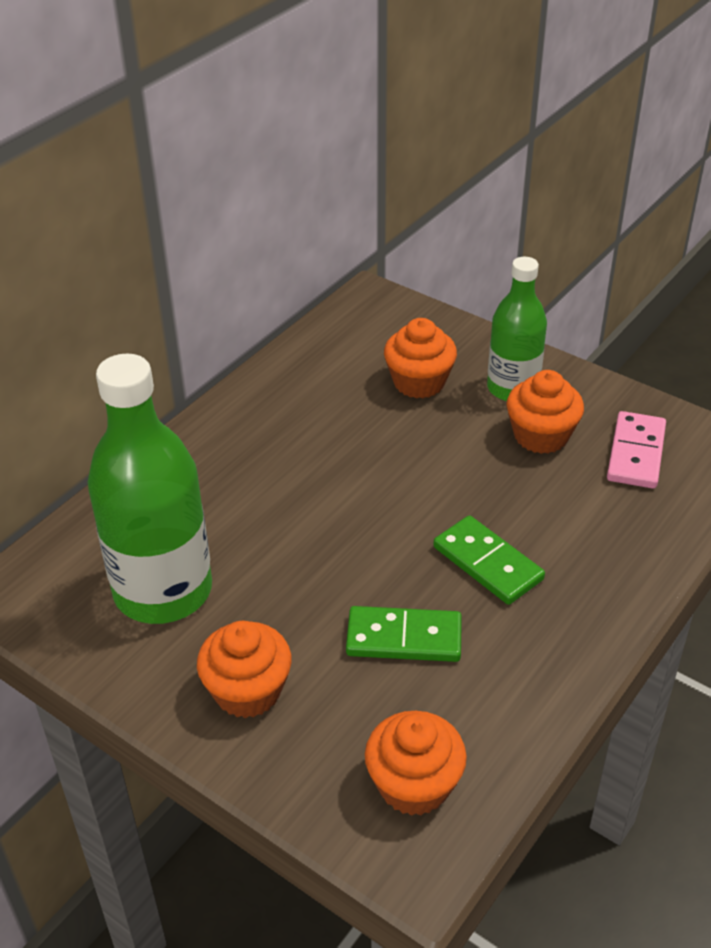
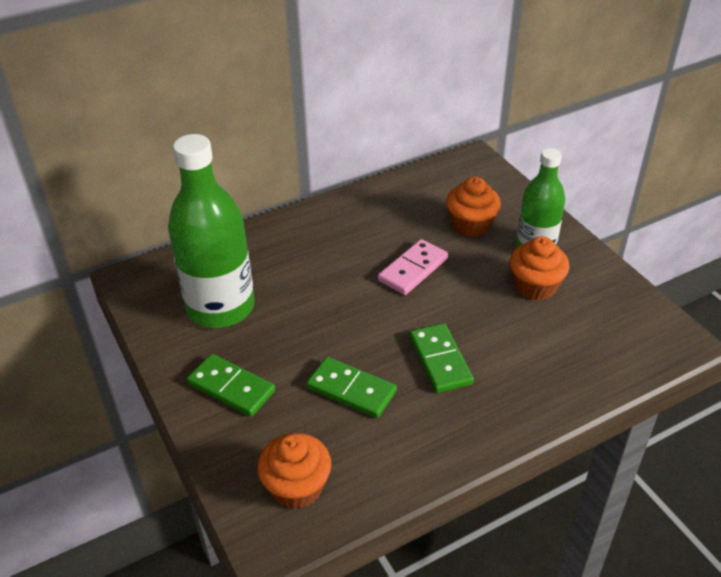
camera: 25 degrees right, 0 degrees up
(247, 691) = (231, 387): orange cupcake -> green domino
(636, 453) = (599, 320): pink domino -> pink domino (413, 269)

